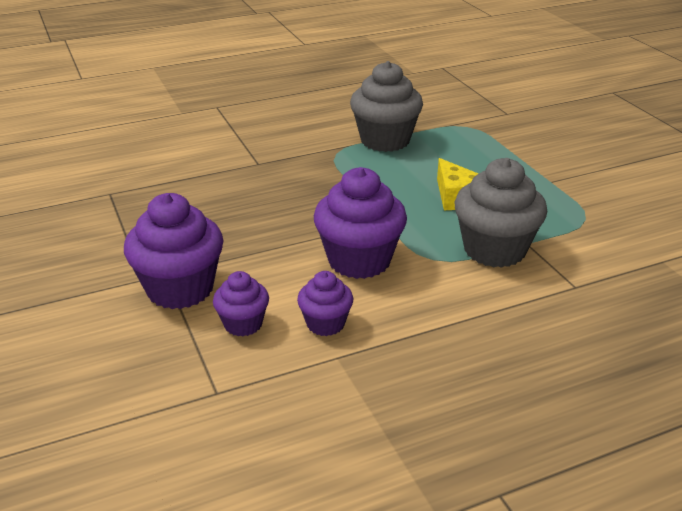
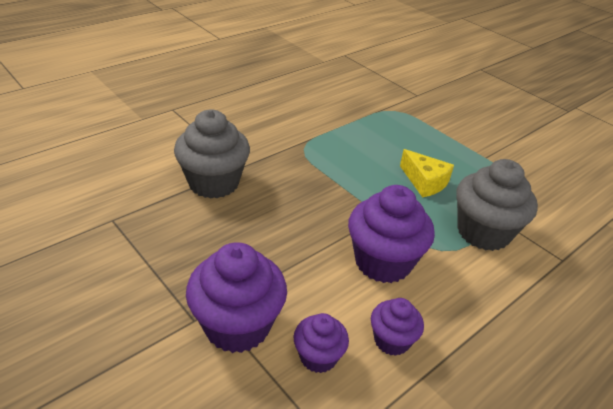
camera: 20 degrees left, 5 degrees up
(385, 140) = (337, 131): grey cupcake -> grey cupcake (214, 183)

